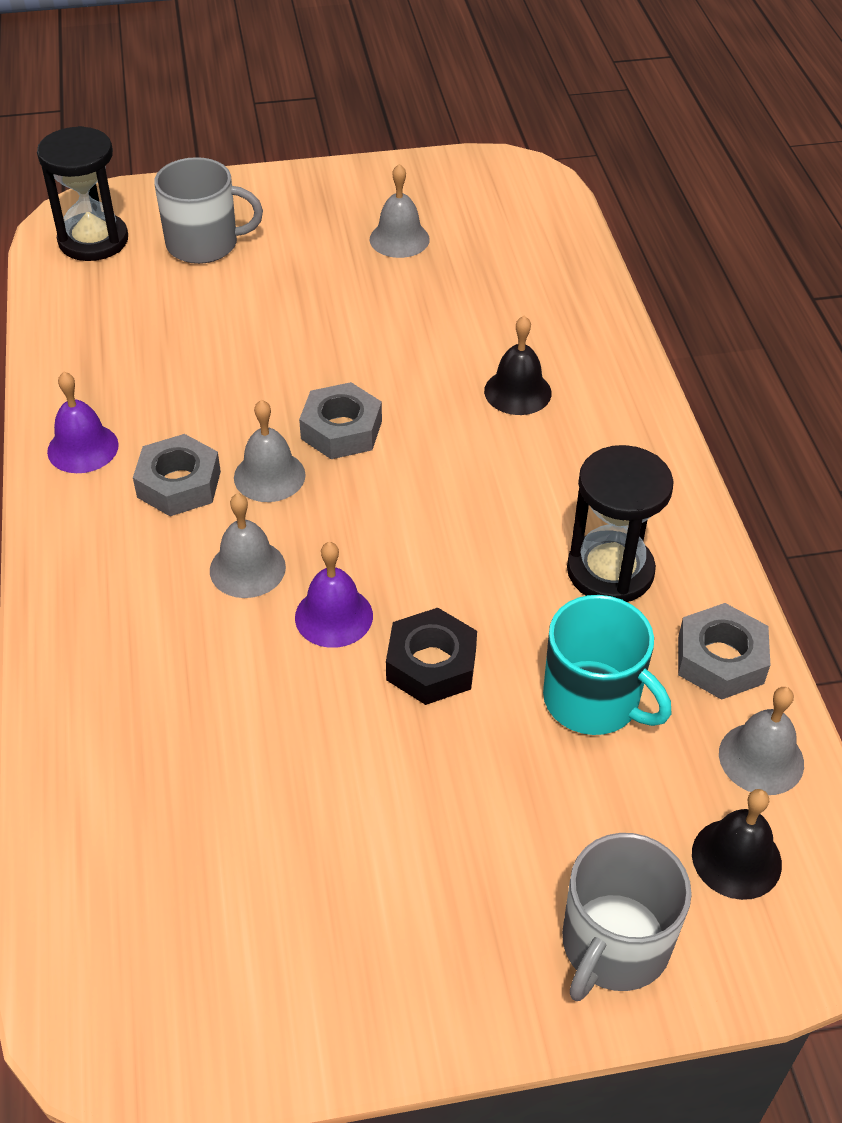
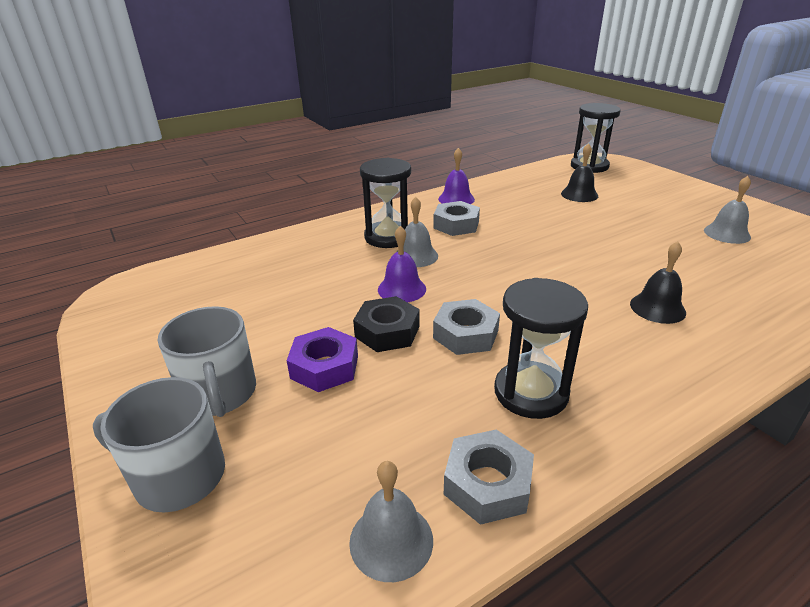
camera: 70 degrees right, 15 degrees down
(159, 583) = (388, 237): none -> black hourglass
(204, 244) = (628, 187): grey mug -> grey mug (220, 394)
(269, 476) = (486, 245): grey bell -> none
(341, 430) = (544, 256): grey nut -> grey nut (466, 334)
(475, 754) = (324, 367): none -> purple nut
(594, 700) = (399, 412): turquoise mug -> none
(736, 858) = (273, 543): black bell -> black bell (579, 194)

